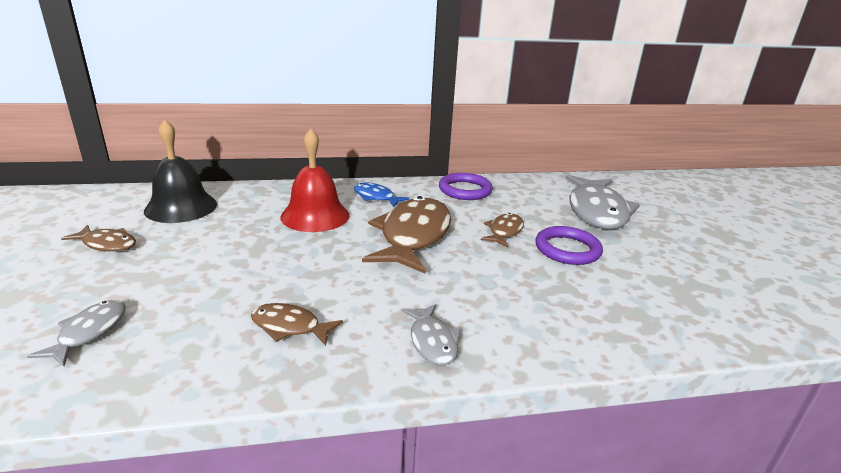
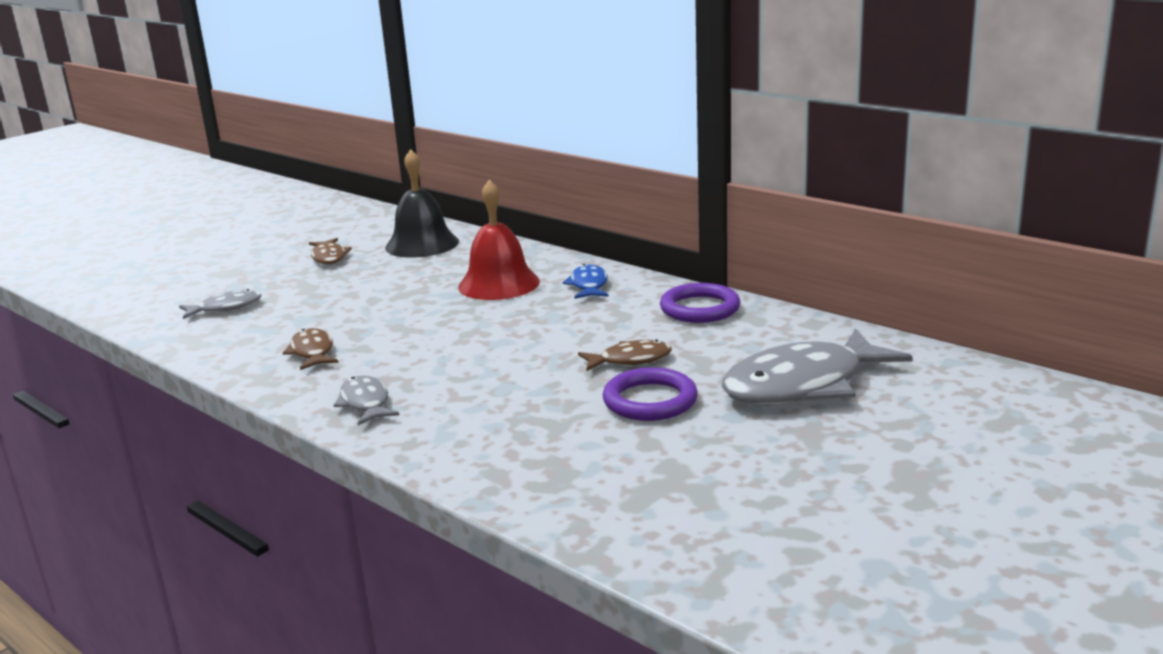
camera: 55 degrees right, 5 degrees down
(413, 236) = (535, 330): brown fish -> none
(432, 341) = (365, 403): grey fish -> grey fish turned 120 degrees clockwise

